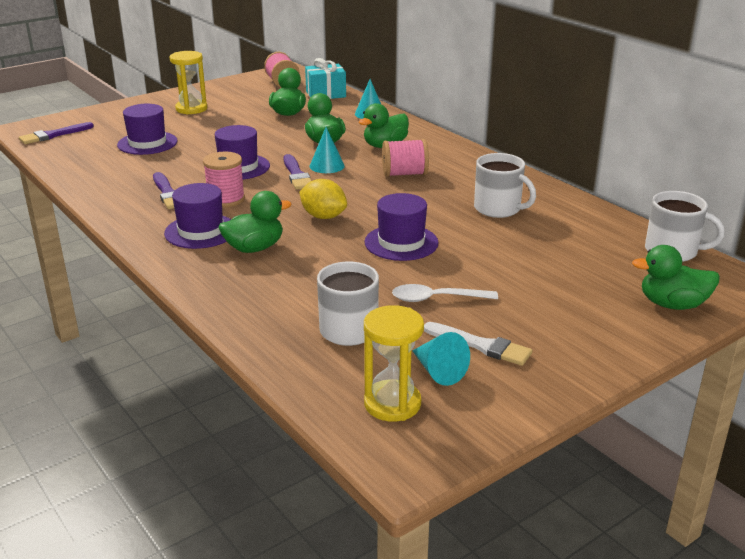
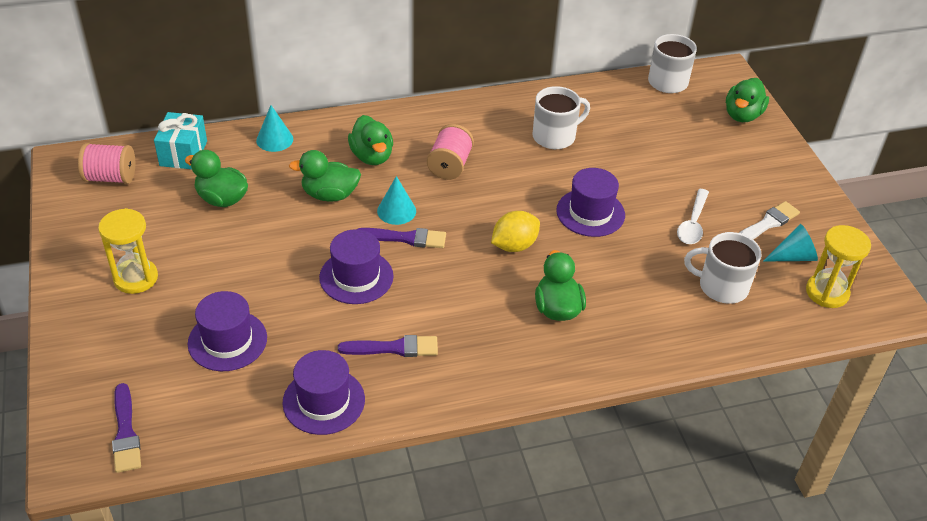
camera: 70 degrees left, 15 degrees up
(201, 231) = (502, 339): purple hat -> purple hat (323, 401)
(226, 199) = (436, 305): pink spool -> none

